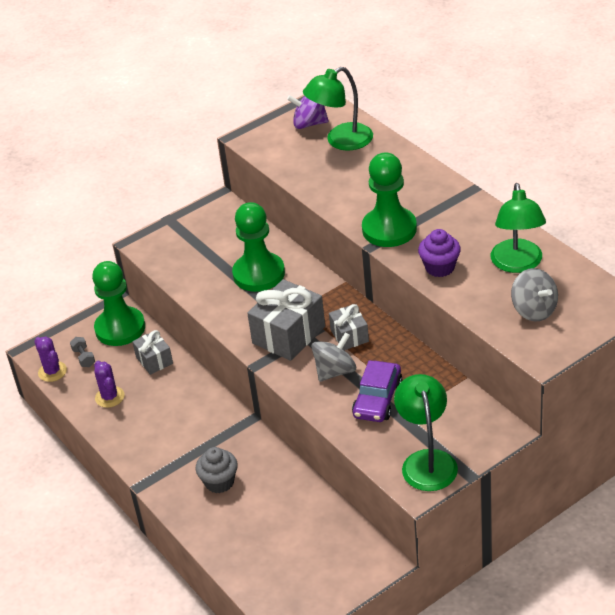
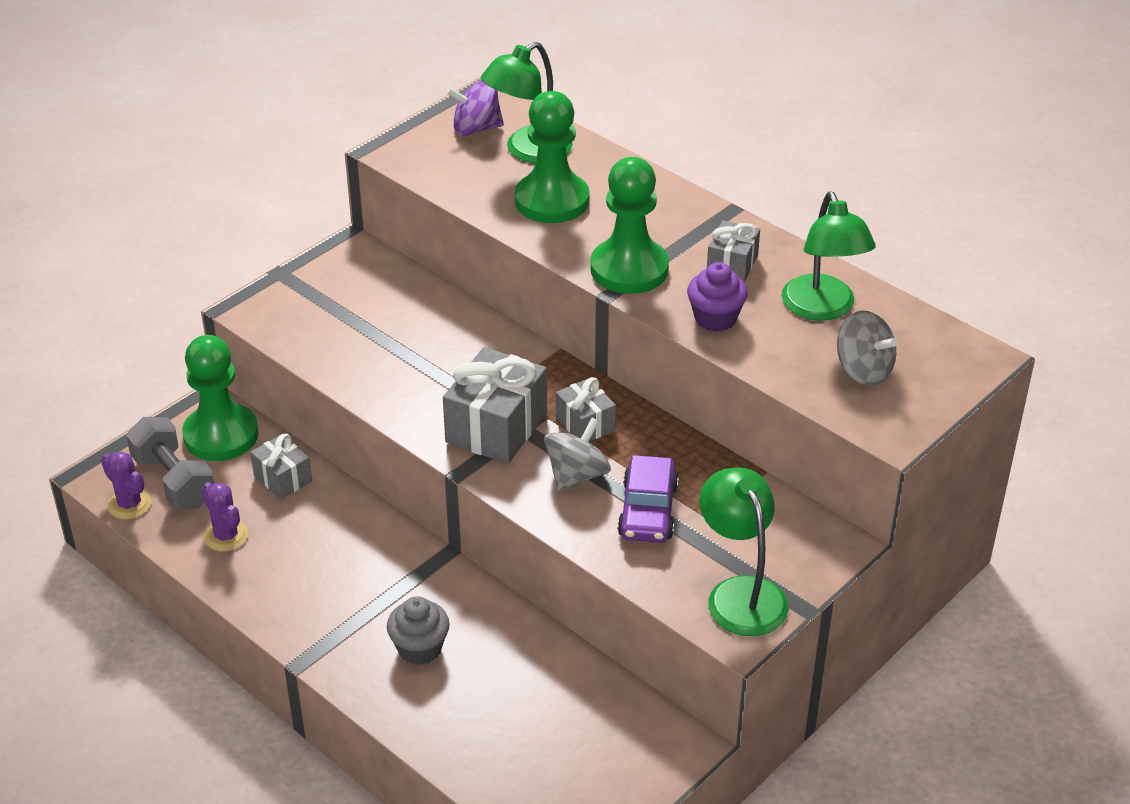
camera: 15 degrees left, 0 degrees up
(84, 358) = (174, 481): grey dumbbell -> grey dumbbell, size x2.09
(259, 274) = (432, 344): green pawn -> green pawn (552, 201)
(462, 229) = (732, 264): none -> grey gift

